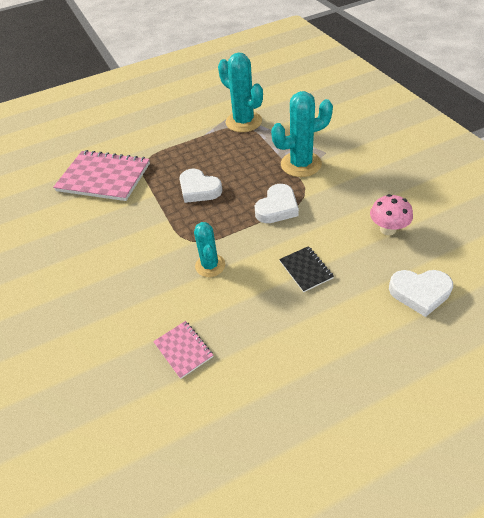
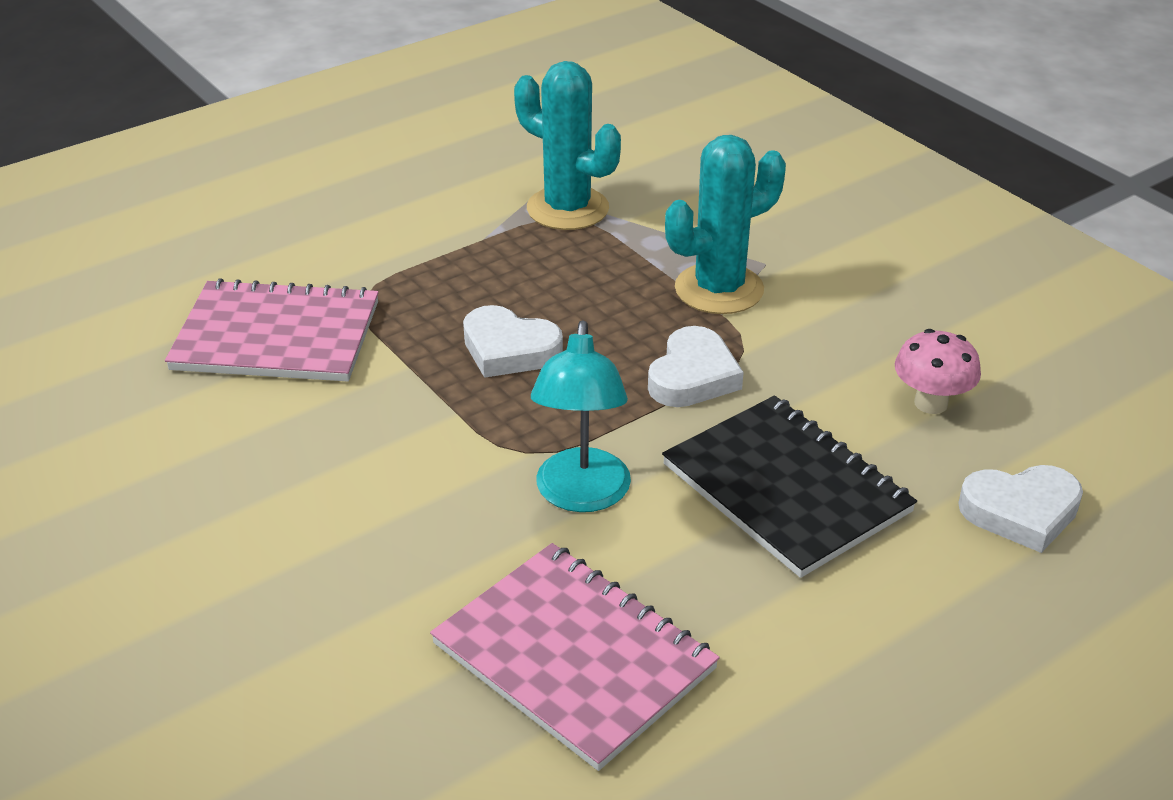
camera: 15 degrees left, 10 degrees down
(183, 350) = (574, 656): pink notebook -> pink notebook, size x2.11
(210, 265) = (581, 496): turquoise cactus -> turquoise lamp
(306, 269) = (786, 488): black notebook -> black notebook, size x2.11

